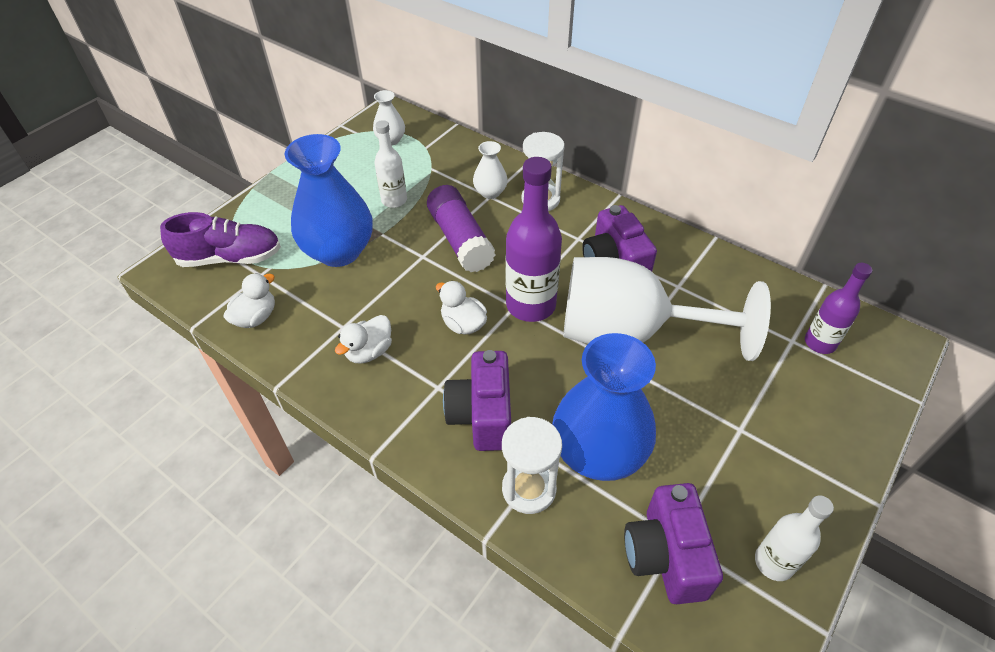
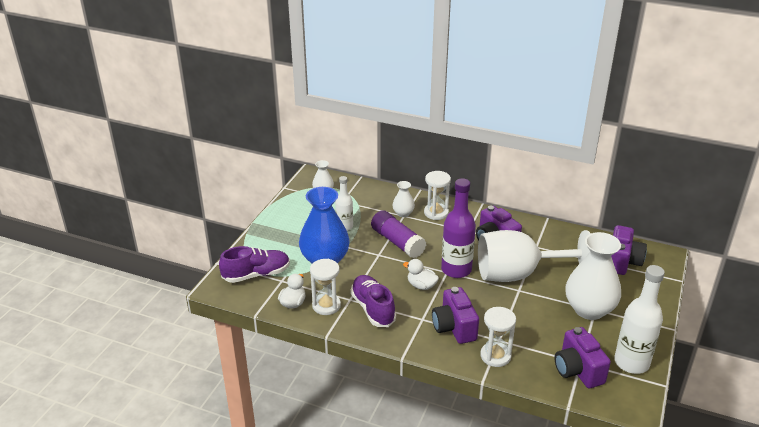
camera: 15 degrees left, 15 degrees down
(302, 331) = (326, 305): none -> white hourglass
(369, 351) = (373, 309): white duck -> purple shoe
(598, 452) = (525, 333): blue vase -> none
(729, 427) = (589, 309): none -> white vase
(774, 562) = (631, 363): white bottle -> white bottle, size x1.68
(820, 343) = (622, 262): purple bottle -> purple camera

